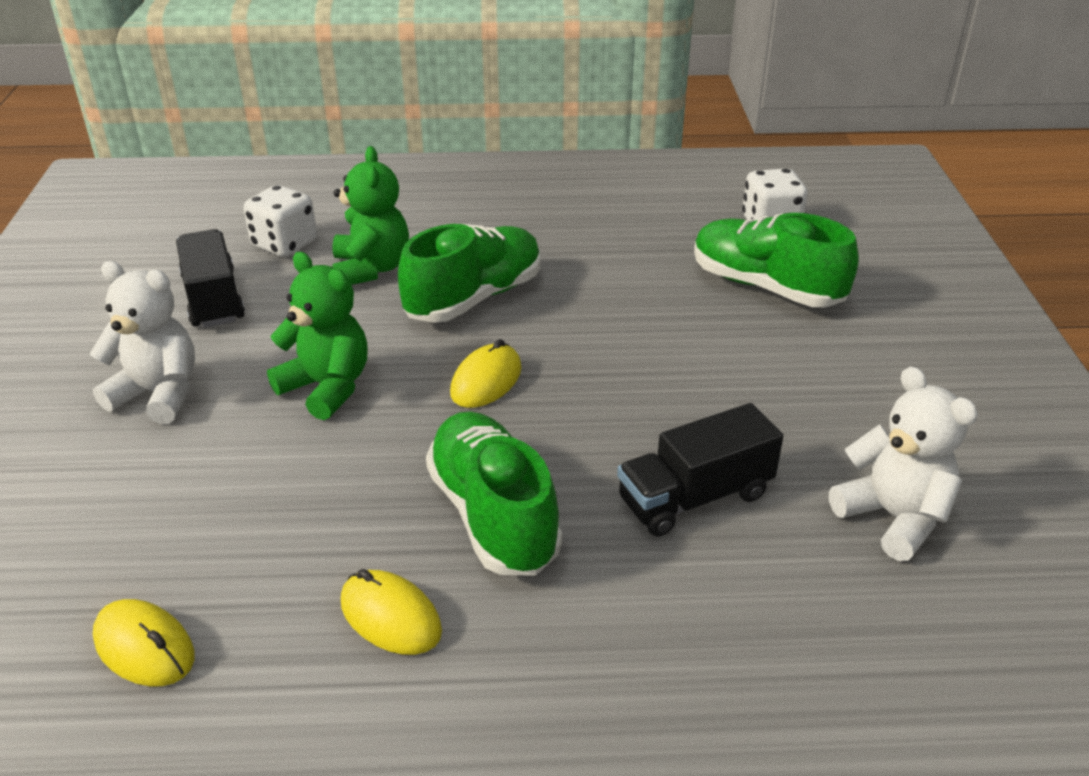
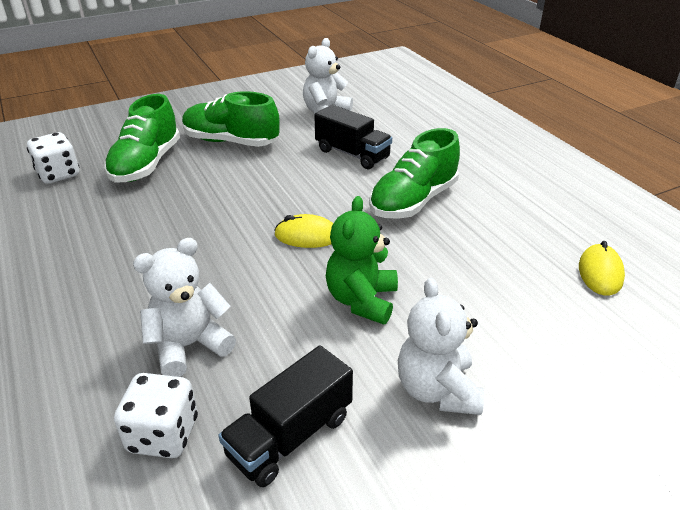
camera: 115 degrees left, 0 degrees up
(371, 269) = (189, 346): green teddy bear -> white teddy bear
(390, 617) = (500, 209): yellow mouse -> none
(474, 298) = (211, 271): green shoe -> green shoe (231, 142)

